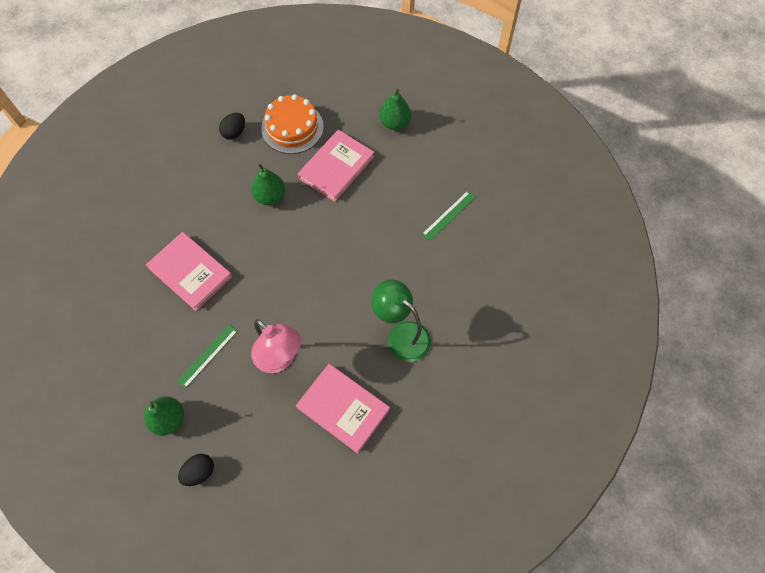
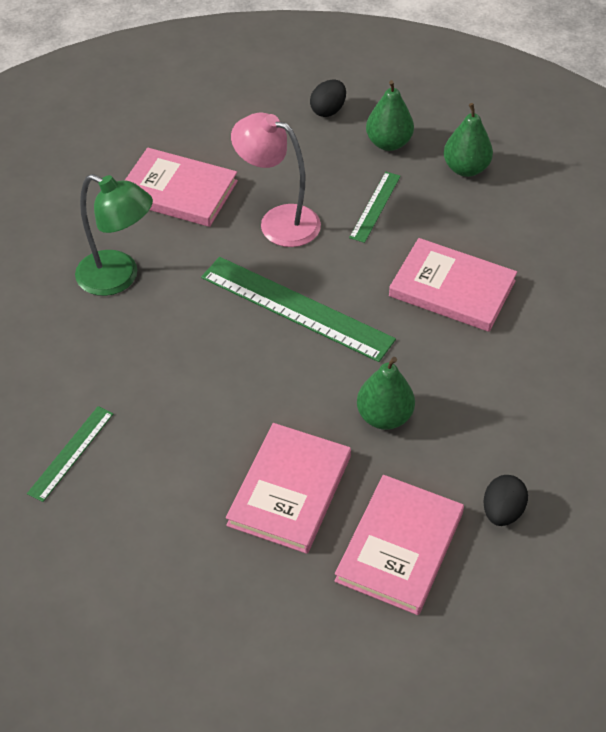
camera: 165 degrees right, 15 degrees down
(292, 127) = (400, 547): orange cake -> pink book
(293, 282) = (296, 308): none -> green ruler
(395, 123) = (204, 604): green pear -> green pear (465, 169)

